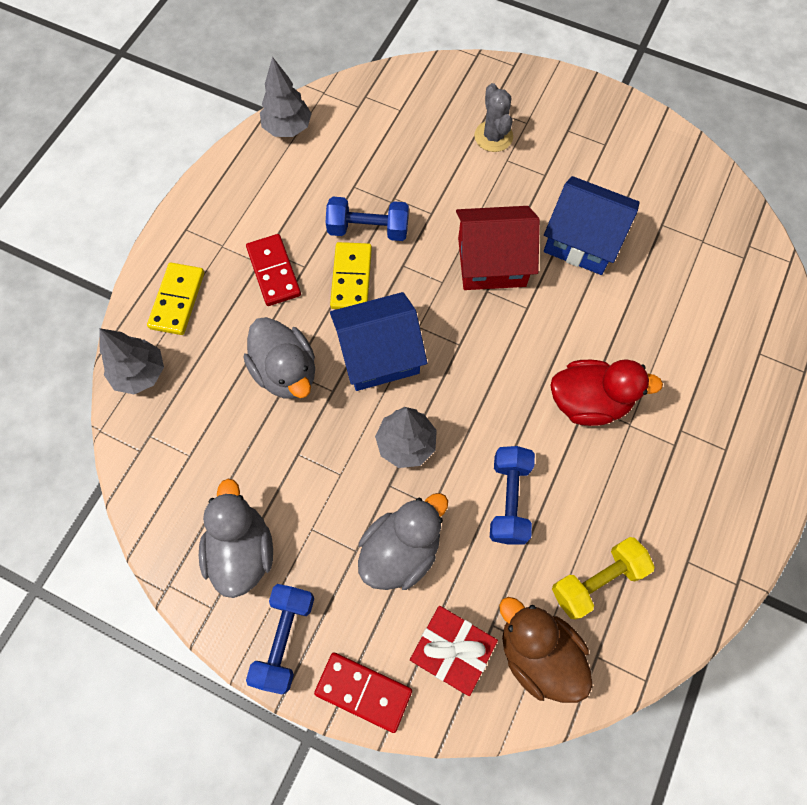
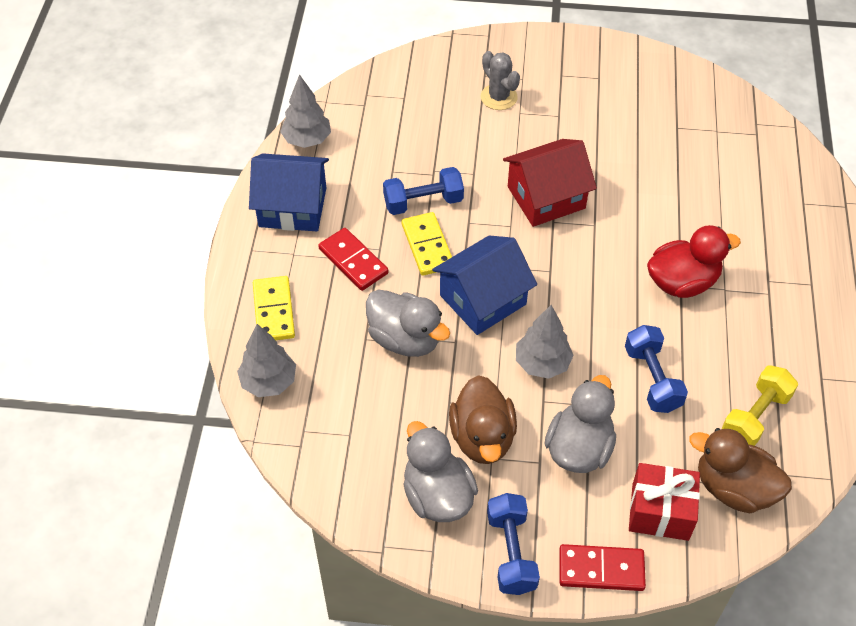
camera: 20 degrees left, 15 degrees down
(312, 504) = (482, 438): none -> brown duck
(582, 240) = (616, 158): blue house -> blue house (292, 207)

